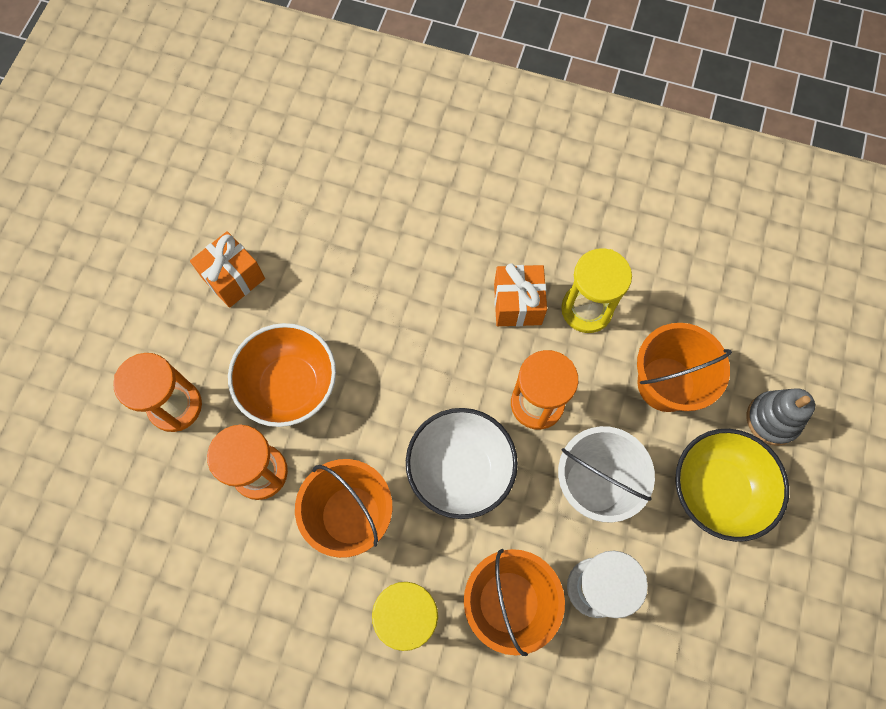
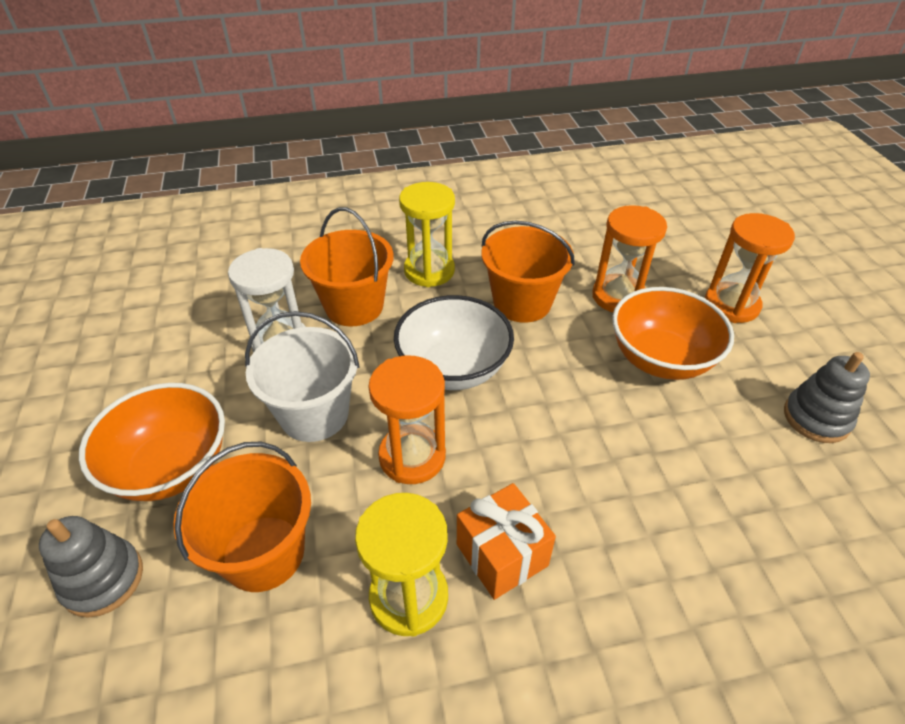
camera: 150 degrees right, 25 degrees down
(233, 278) = (816, 418): orange gift -> grey stacking toy
(716, 490) = (171, 467): yellow bowl -> orange bowl

